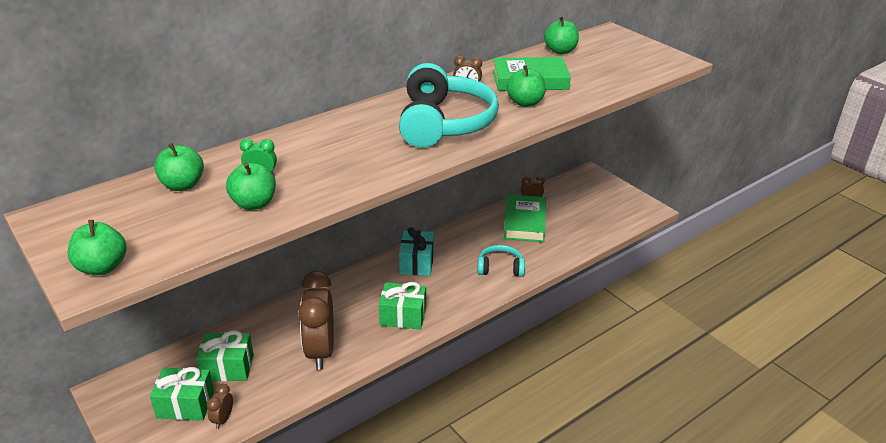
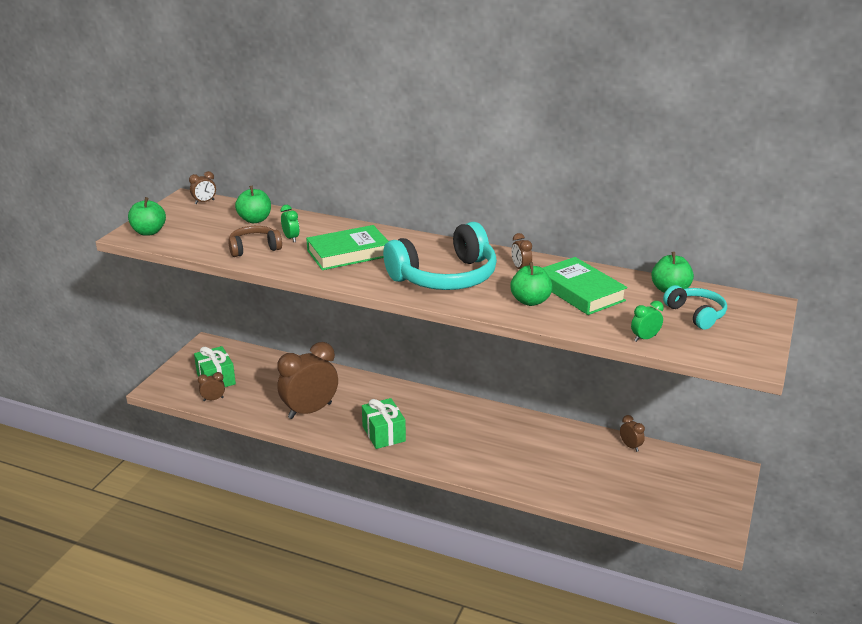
camera: 60 degrees right, 5 degrees down
(79, 206) = (204, 202): none -> brown clock
(228, 367) = (262, 379): green gift -> none
(254, 204) = (254, 248): green apple -> brown headphones
(416, 263) = (458, 414): turquoise gift -> none
(500, 268) = (500, 463): turquoise headphones -> turquoise headphones (696, 314)
(524, 222) = (587, 454): green book -> green book (348, 253)
(621, 82) = (645, 338): none -> green clock

